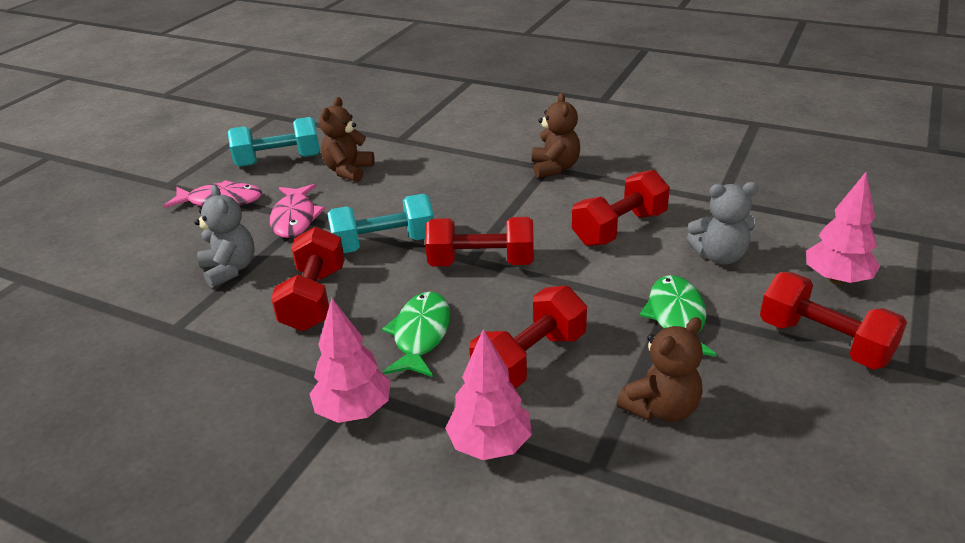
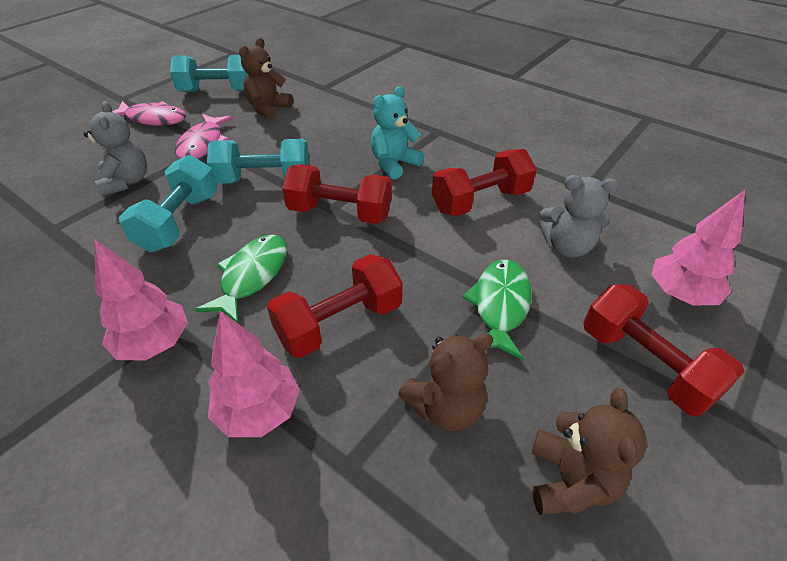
camera: 10 degrees right, 10 degrees up
(314, 299) = (179, 222): red dumbbell -> turquoise dumbbell
(515, 207) = (394, 164): none -> turquoise teddy bear
(555, 168) = (445, 133): brown teddy bear -> brown teddy bear (570, 480)

